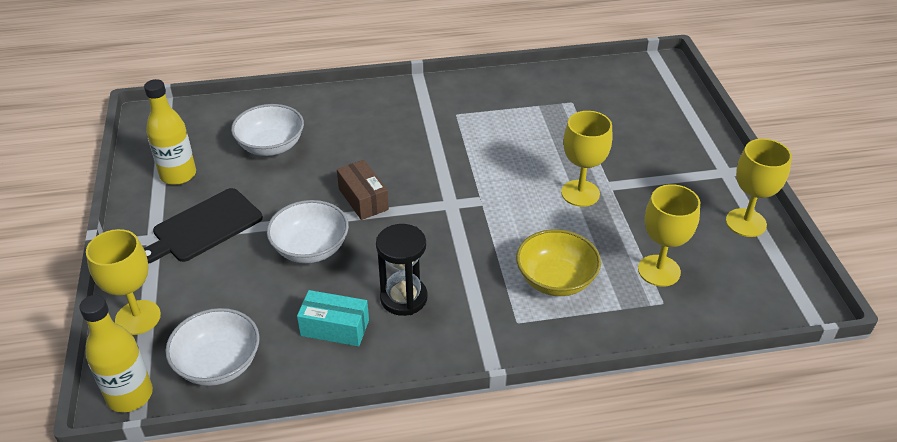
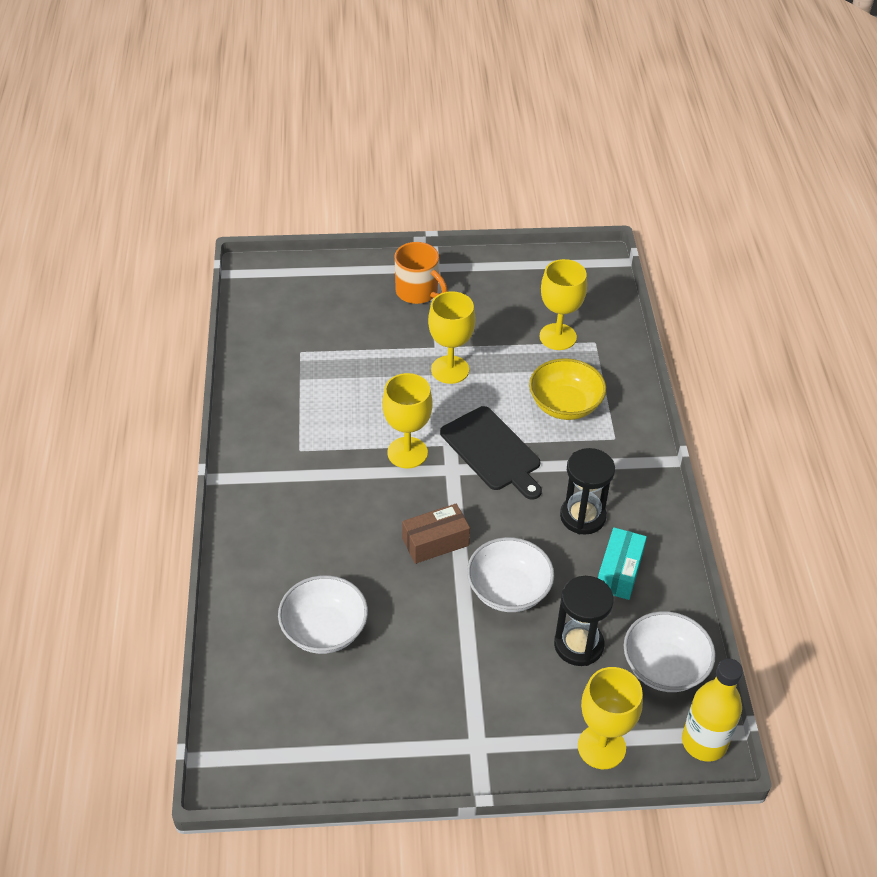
camera: 85 degrees left, 5 degrees up
(178, 175) = (364, 729): yellow bottle -> none
(204, 227) = (464, 693): black cutting board -> black cutting board (492, 451)
(248, 299) = (578, 645): none -> black hourglass
(682, 164) = (418, 292): none -> orange mug
(746, 223) = (503, 271): yellow goblet -> yellow goblet (407, 453)

